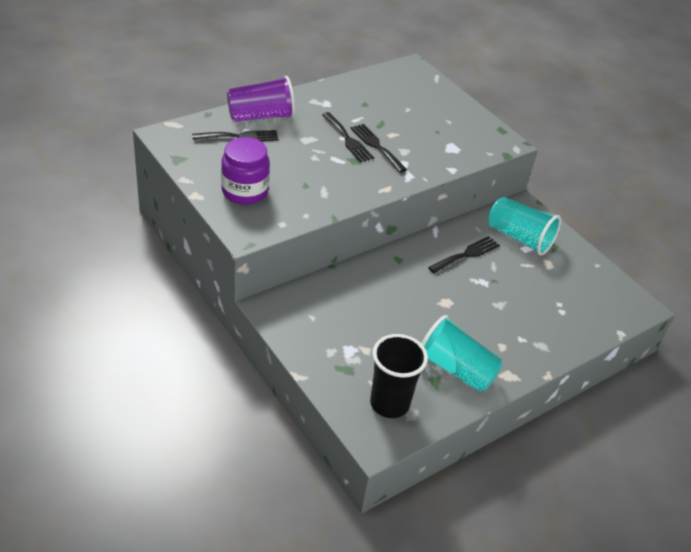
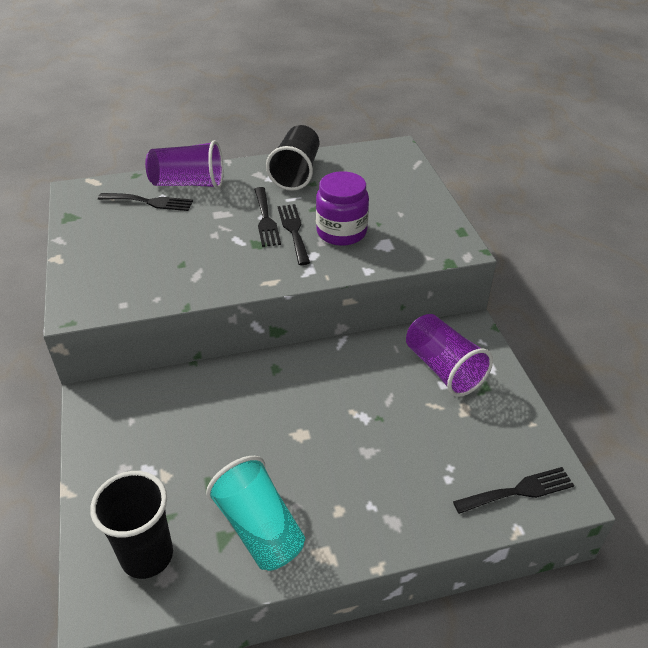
camera: 25 degrees right, 0 degrees up
(245, 191) = (110, 262): purple jar -> purple jar (341, 232)
(345, 96) = (296, 172): none -> black cup
(466, 254) = (362, 377): black fork -> black fork (518, 491)
(519, 238) = (443, 368): turquoise cup -> purple cup

